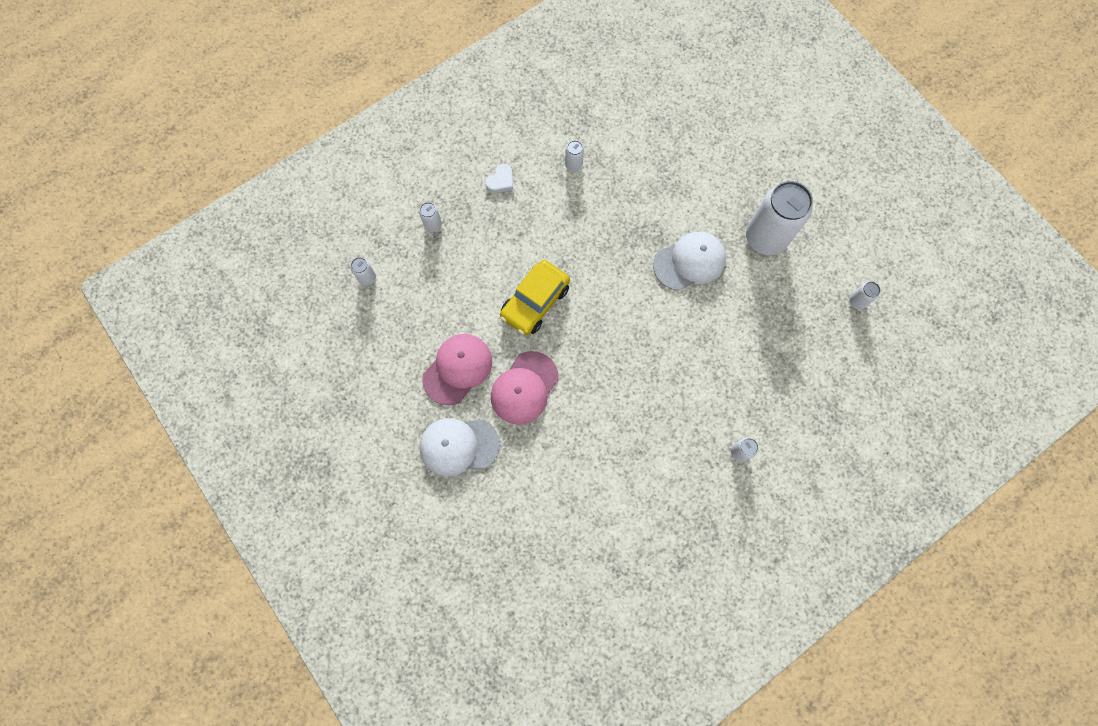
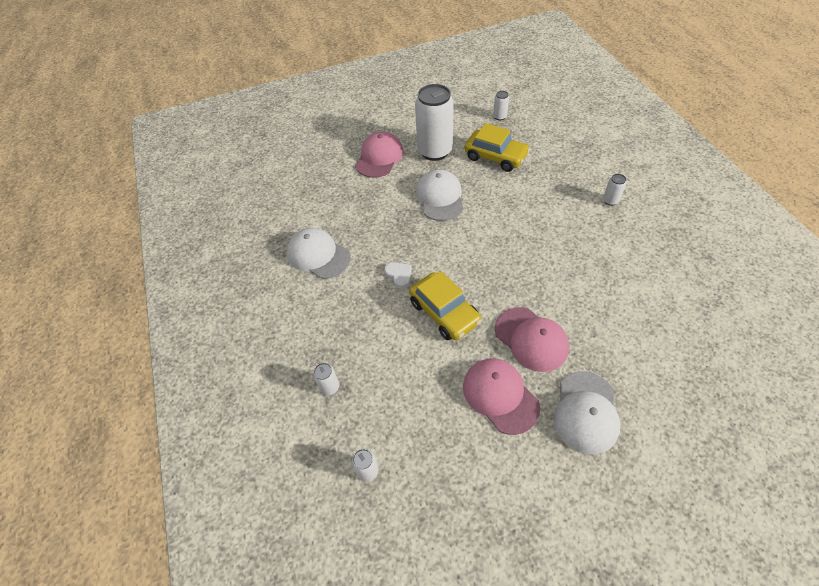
camera: 70 degrees left, 20 degrees down
(501, 181) = (308, 315): white heart -> white heart (399, 276)
(573, 165) = (318, 255): white can -> white cap
(735, 180) = (379, 157): none -> pink cap
(777, 310) = (495, 156): none -> yellow car

